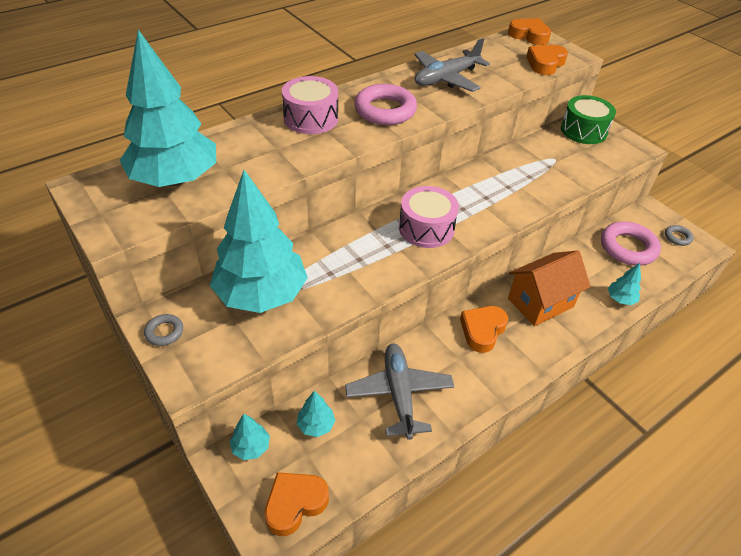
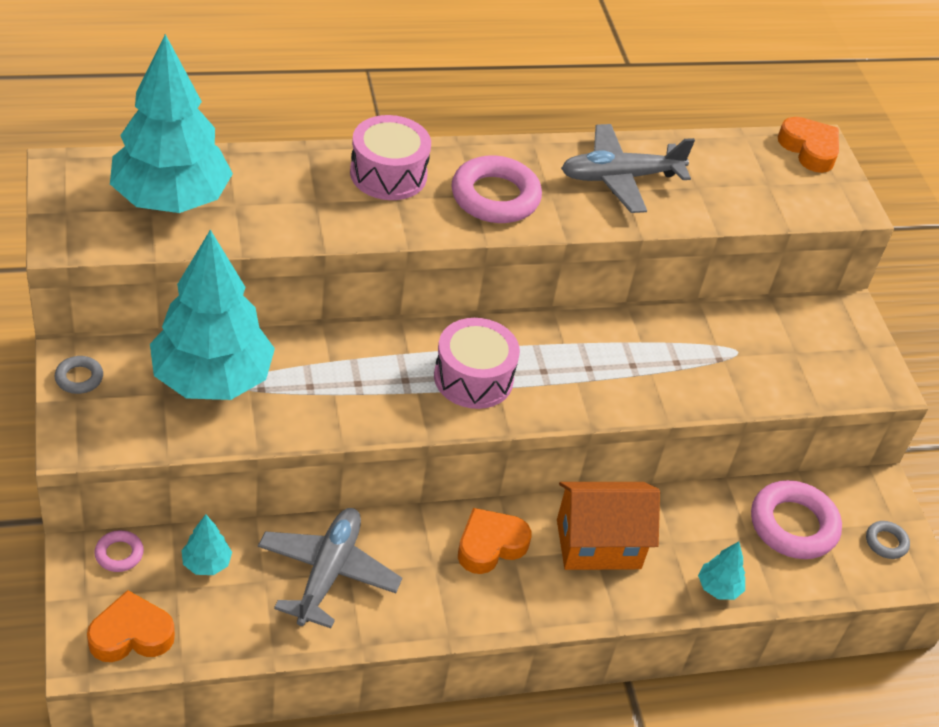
camera: 20 degrees right, 0 degrees up
(251, 447) = (119, 554): turquoise tree -> pink ring
(545, 64) = (791, 204): orange heart -> none
(583, 130) = (821, 325): green drum -> none

